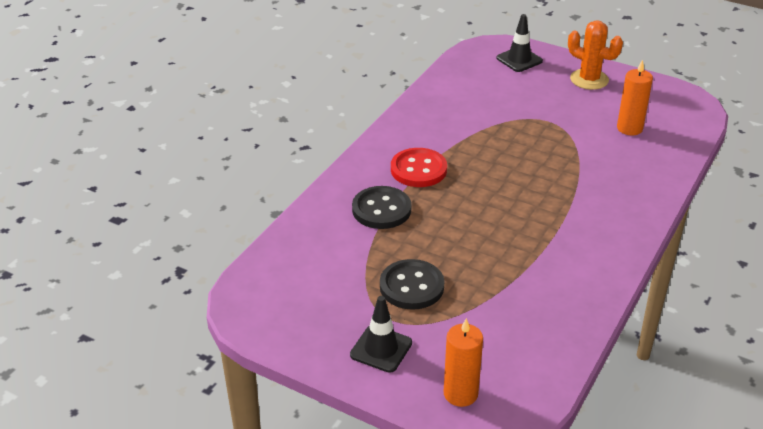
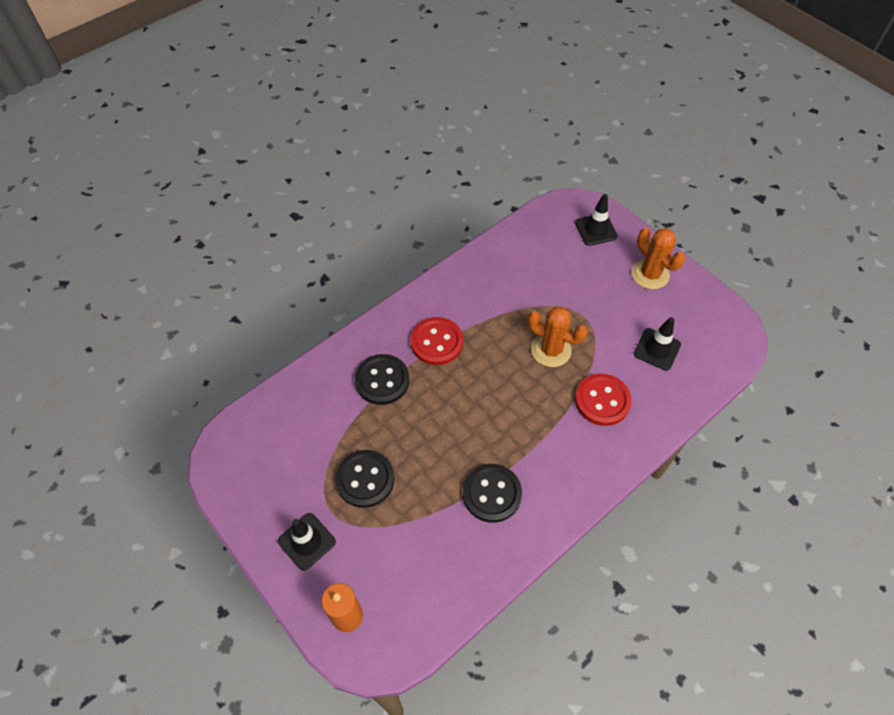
camera: 20 degrees right, 20 degrees up
(533, 150) = (551, 350): none -> orange cactus
(544, 265) = (491, 493): none -> black button
(604, 174) = (602, 400): none -> red button
(629, 128) = (657, 349): orange candle -> black traffic cone

